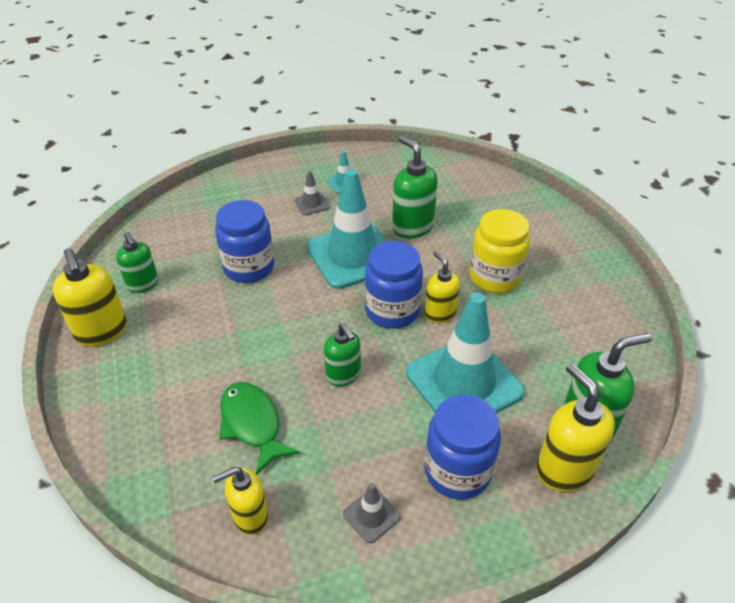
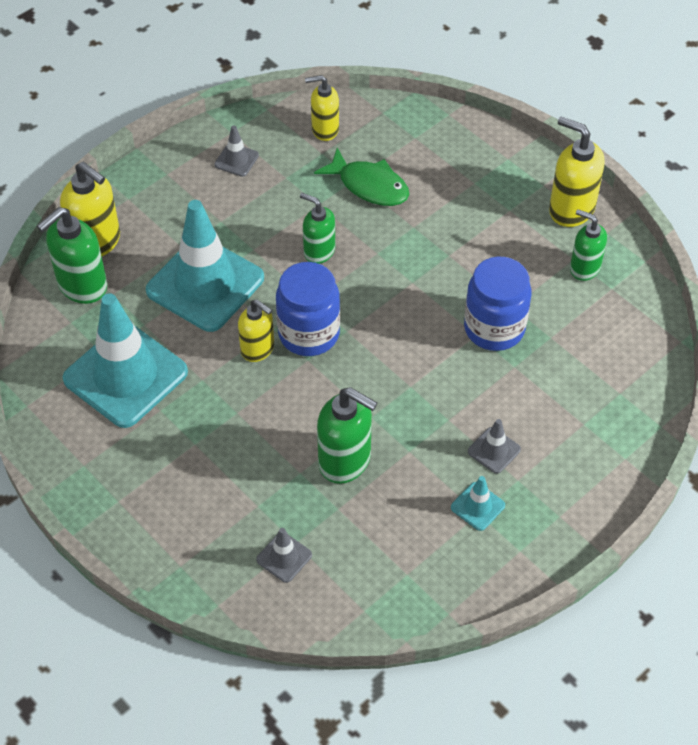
camera: 155 degrees right, 10 degrees up
(250, 516) = (324, 129): yellow soap dispenser -> yellow soap dispenser turned 135 degrees counterclockwise
(353, 256) = (391, 388): turquoise traffic cone -> turquoise traffic cone (125, 375)
(457, 471) = (183, 210): blue jar -> none
(478, 195) = (284, 557): none -> grey traffic cone
(494, 277) = (215, 419): yellow jar -> none

